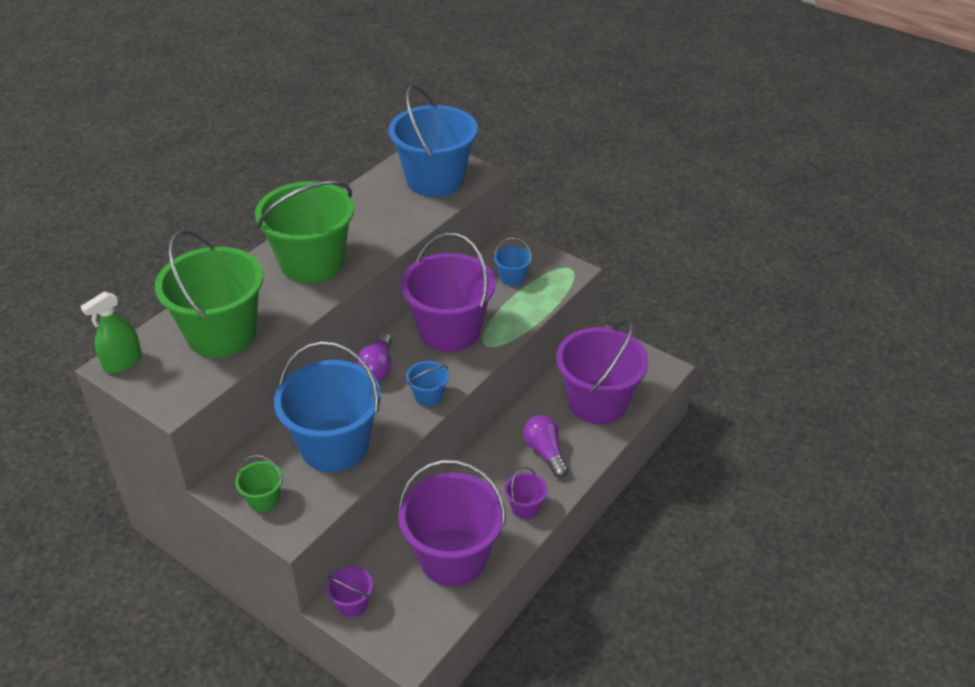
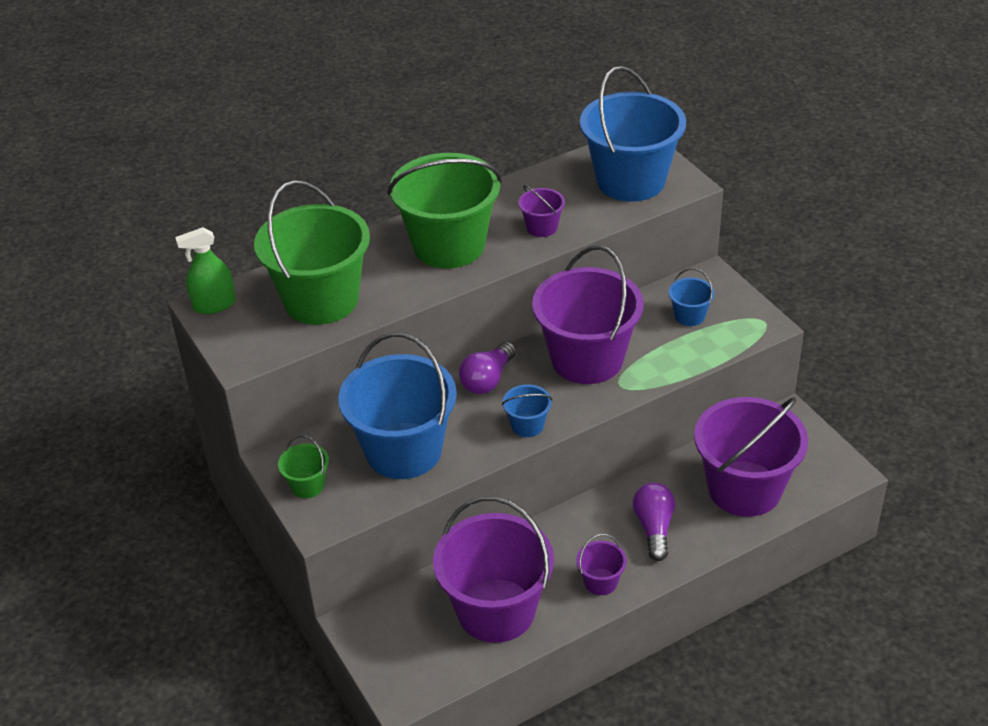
camera: 25 degrees right, 0 degrees up
(352, 604) = (370, 624): purple bucket -> purple bucket (542, 227)

